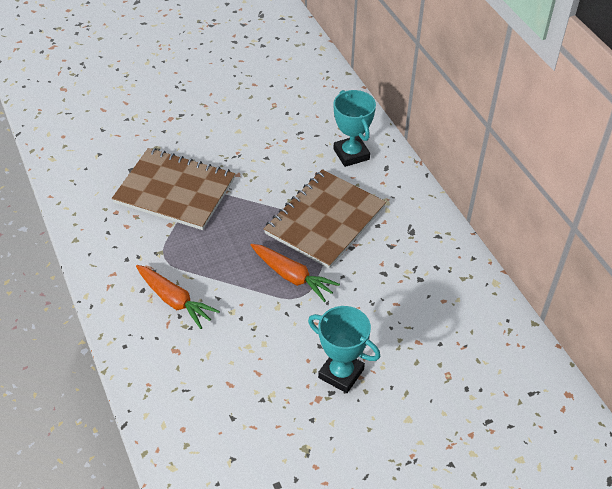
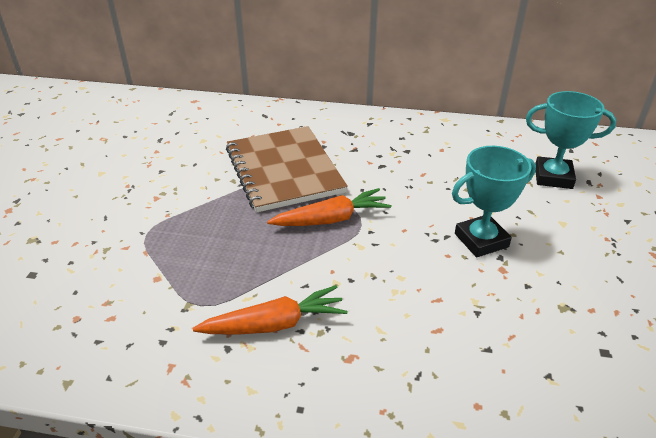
camera: 55 degrees left, 10 degrees down
(175, 191) = (115, 252): brown notebook -> none
(351, 154) = (226, 125): turquoise trophy -> turquoise trophy (553, 177)

